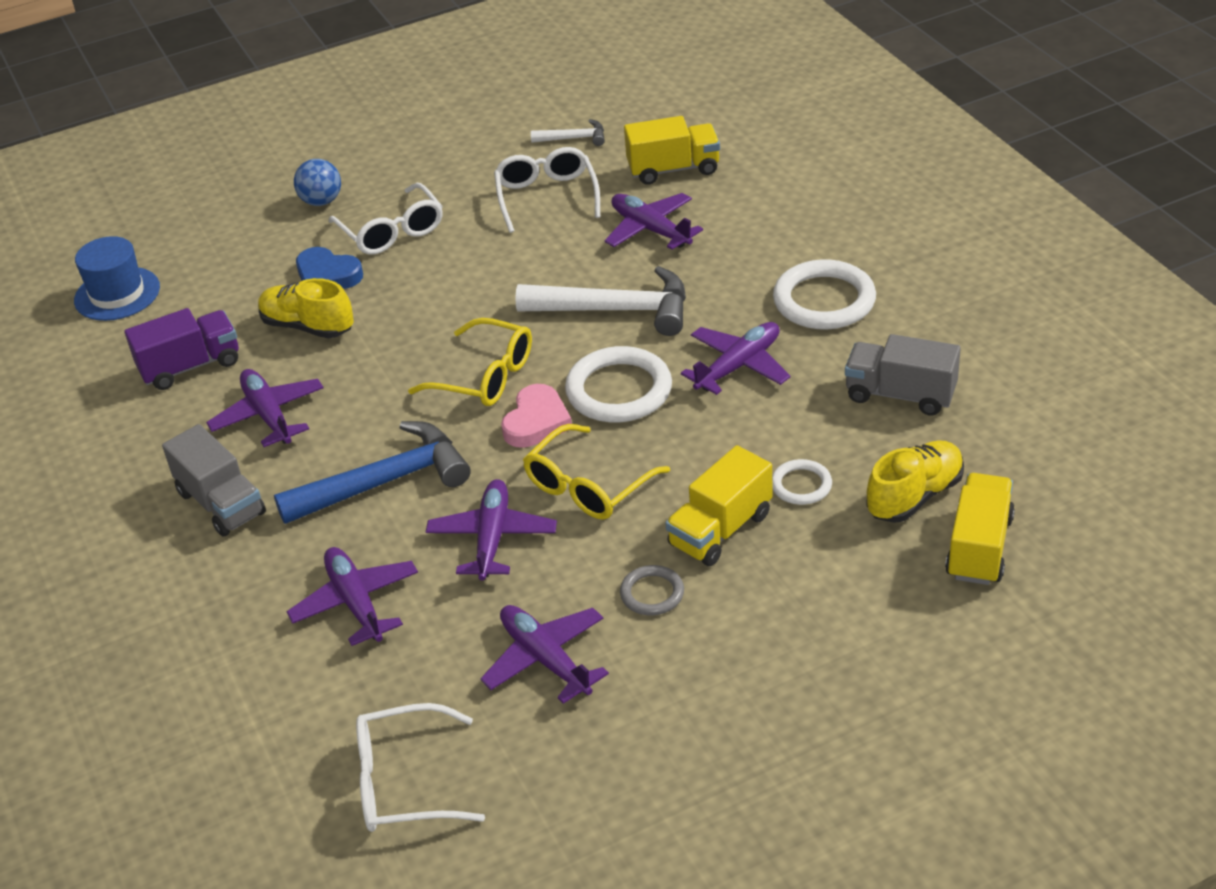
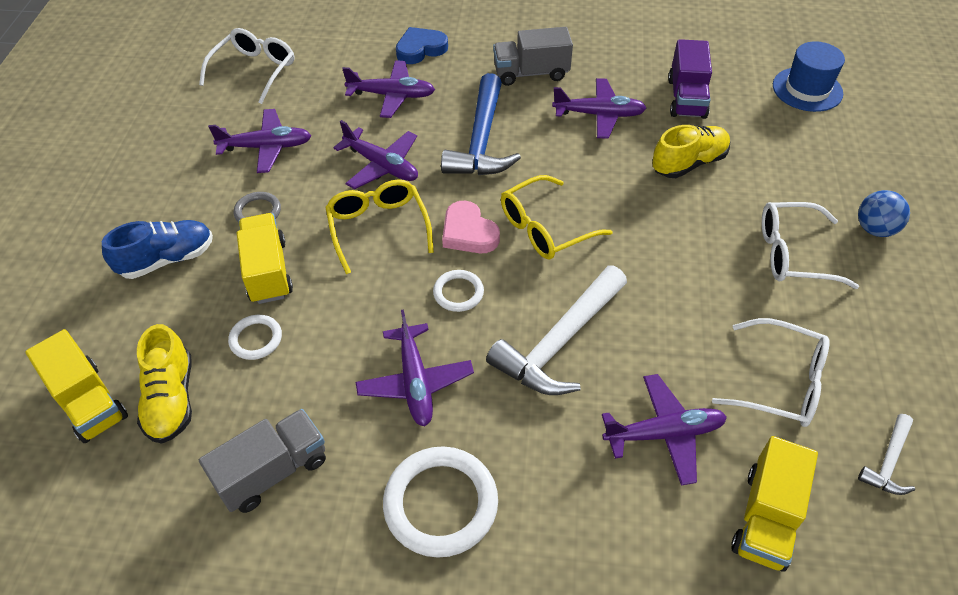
camera: 120 degrees right, 10 degrees up
(327, 276) = (751, 194): blue heart -> blue heart (420, 49)
(619, 390) = (458, 293): white ring -> white ring, size x0.53
(784, 619) = (167, 259): none -> blue shoe

